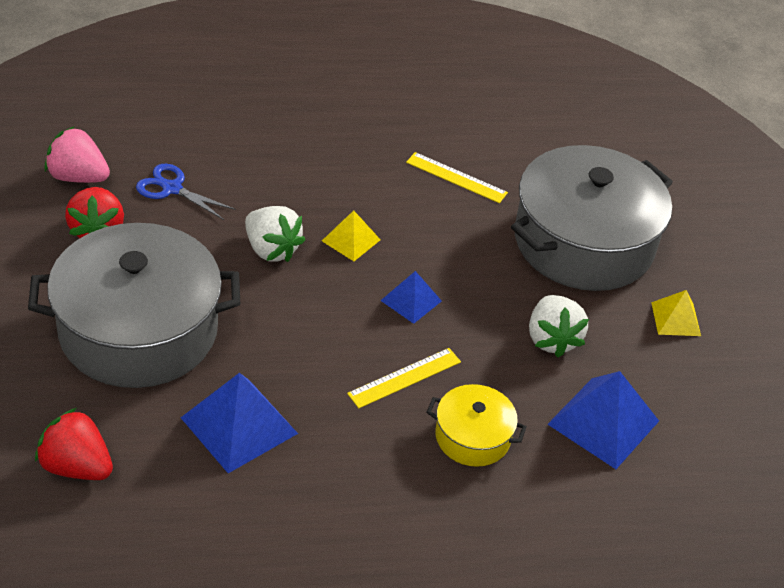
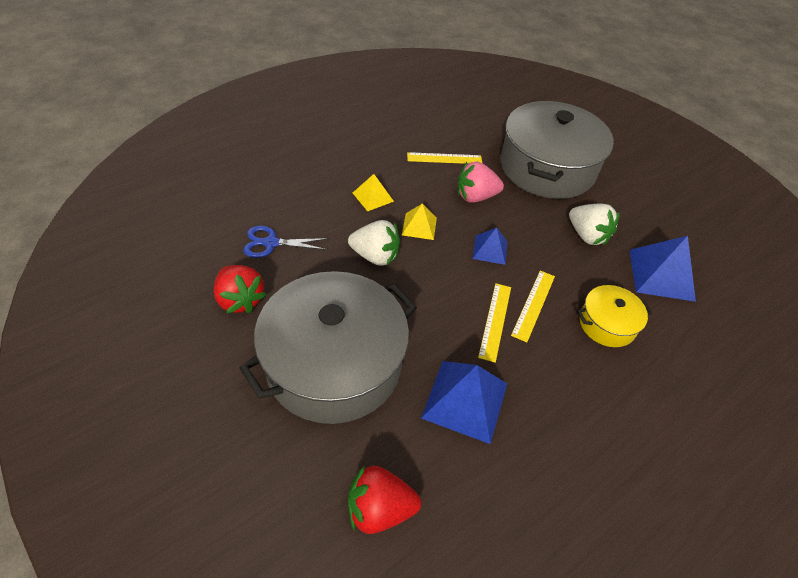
camera: 30 degrees left, 5 degrees up
(78, 177) = (193, 265): pink strawberry -> pink strawberry (475, 197)
(343, 372) = (495, 321): none -> yellow ruler
(676, 319) = (633, 192): yellow pyramid -> yellow pyramid (373, 197)

